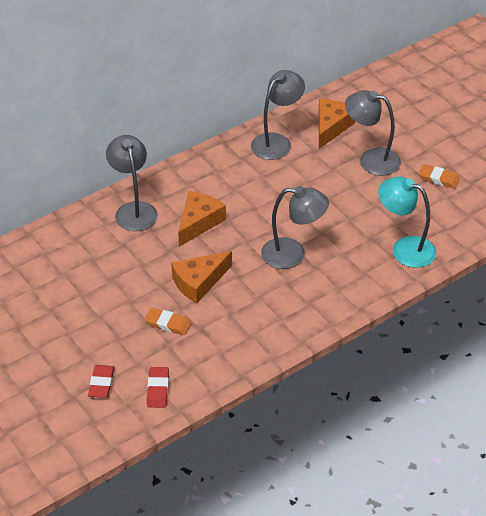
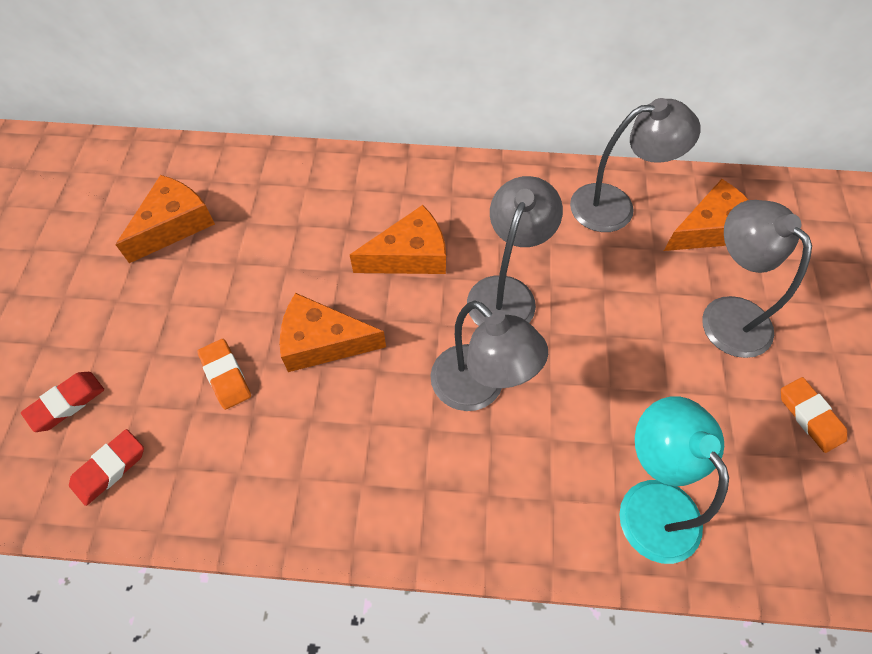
camera: 40 degrees right, 15 degrees up
(53, 284) = (174, 225): none -> orange cheese
(134, 210) = (355, 189): grey lamp -> grey lamp (506, 292)

